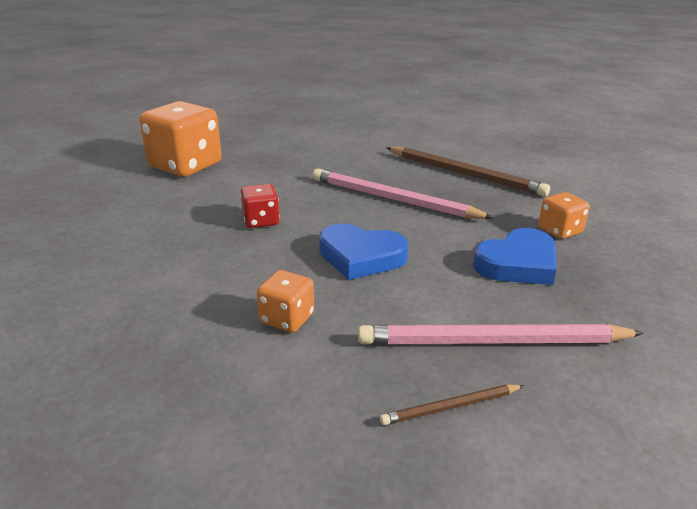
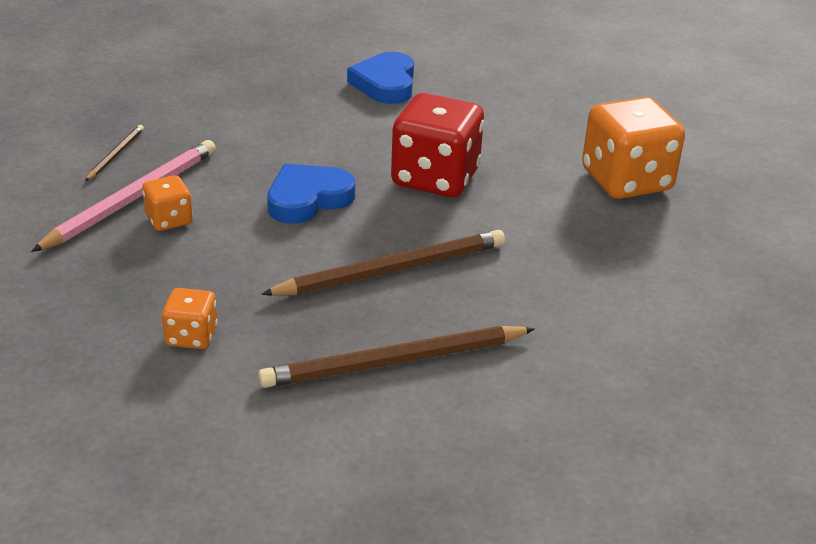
camera: 125 degrees right, 5 degrees up
(261, 221) = (435, 178): red dice -> red dice, size x2.01
(287, 319) = (273, 138): orange dice -> orange dice (169, 220)
(393, 199) = (392, 270): pink pencil -> brown pencil
(517, 264) = (186, 270): blue heart -> blue heart (385, 84)

